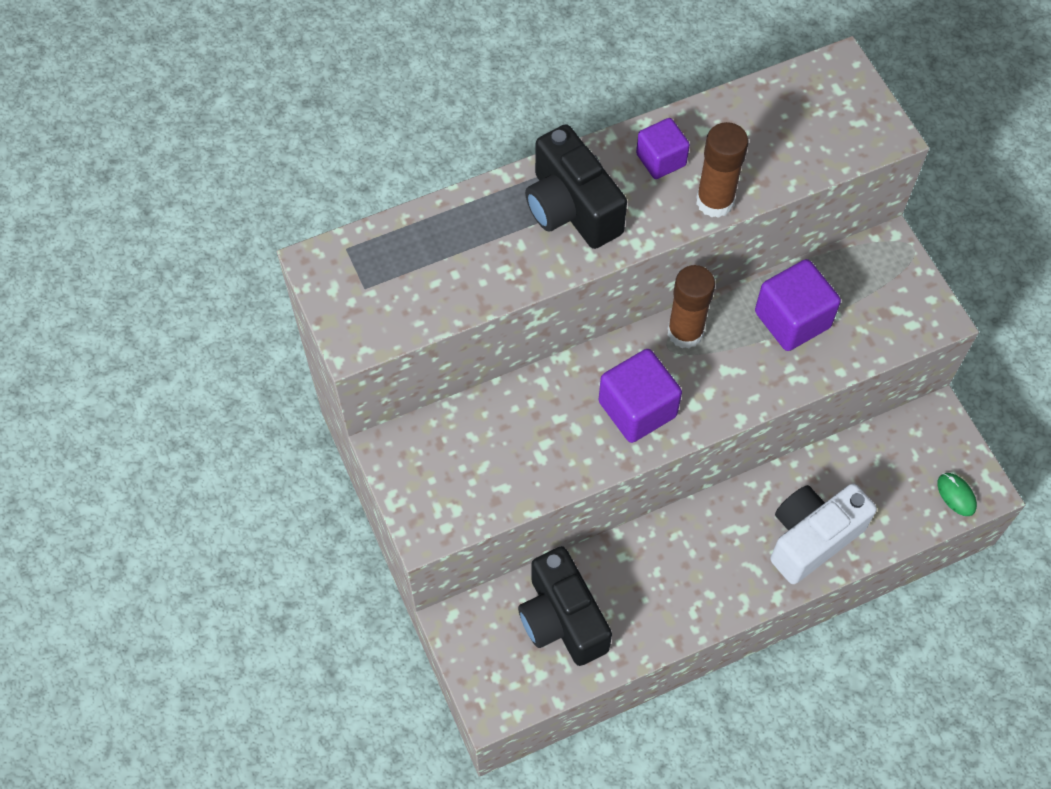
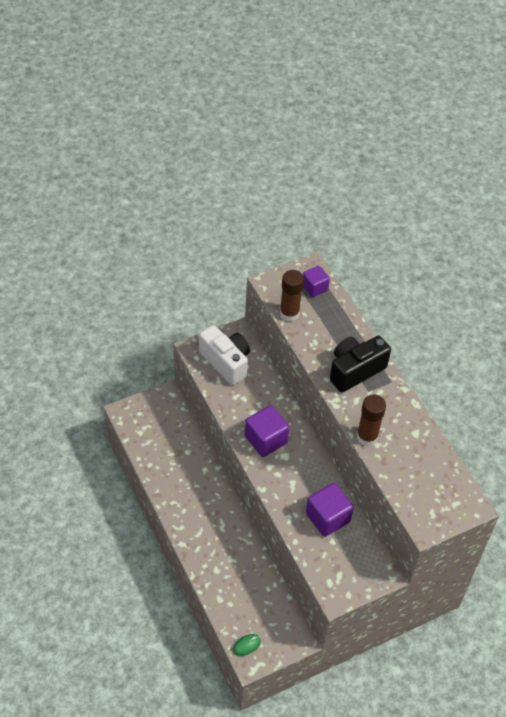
camera: 85 degrees right, 10 degrees down
(562, 619) = (169, 441): black camera -> none
(661, 160) = (392, 412): purple cube -> purple cube (314, 287)
(685, 332) = (315, 463): brown glue stick -> brown glue stick (289, 313)
(812, 538) = (217, 563): white camera -> white camera (226, 362)

